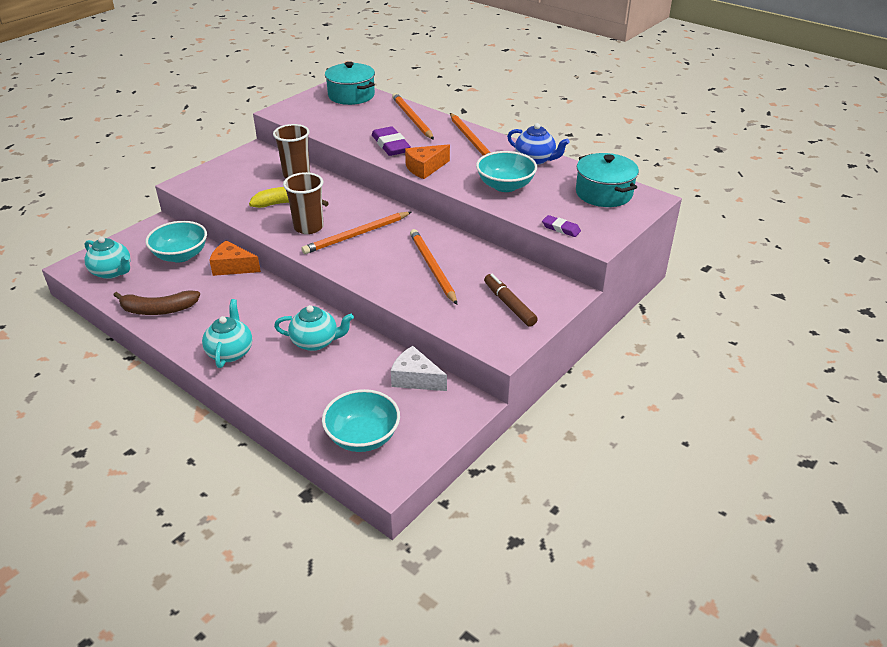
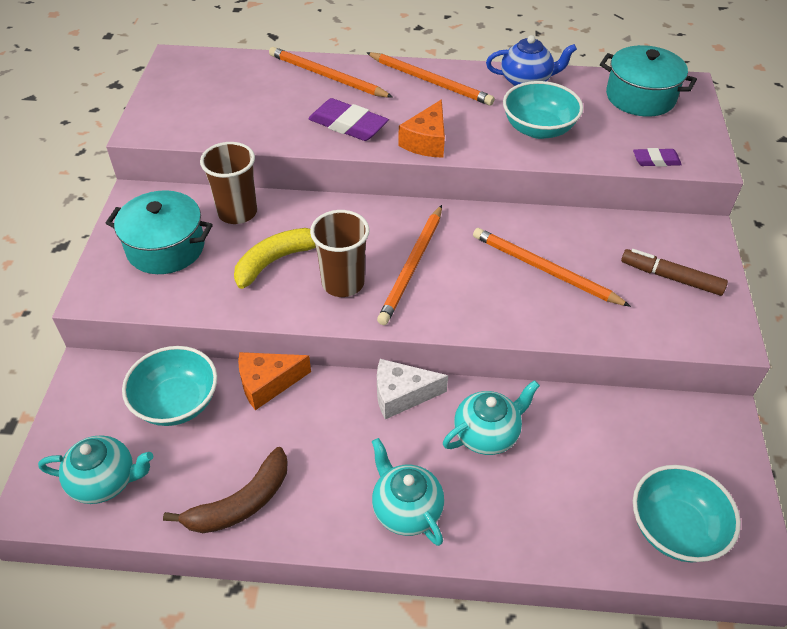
camera: 35 degrees left, 10 degrees up
(351, 95) = (211, 69): turquoise pot -> turquoise pot (166, 247)
(415, 379) = (641, 419): white cheese -> white cheese (401, 395)

